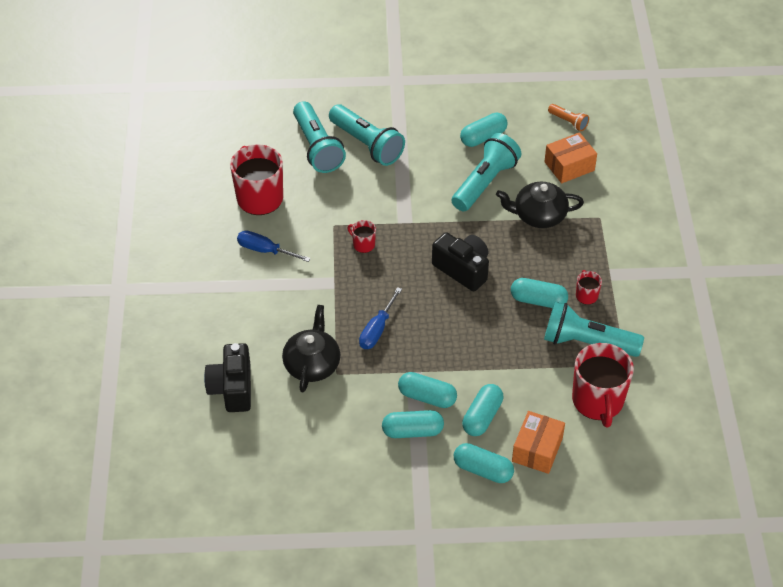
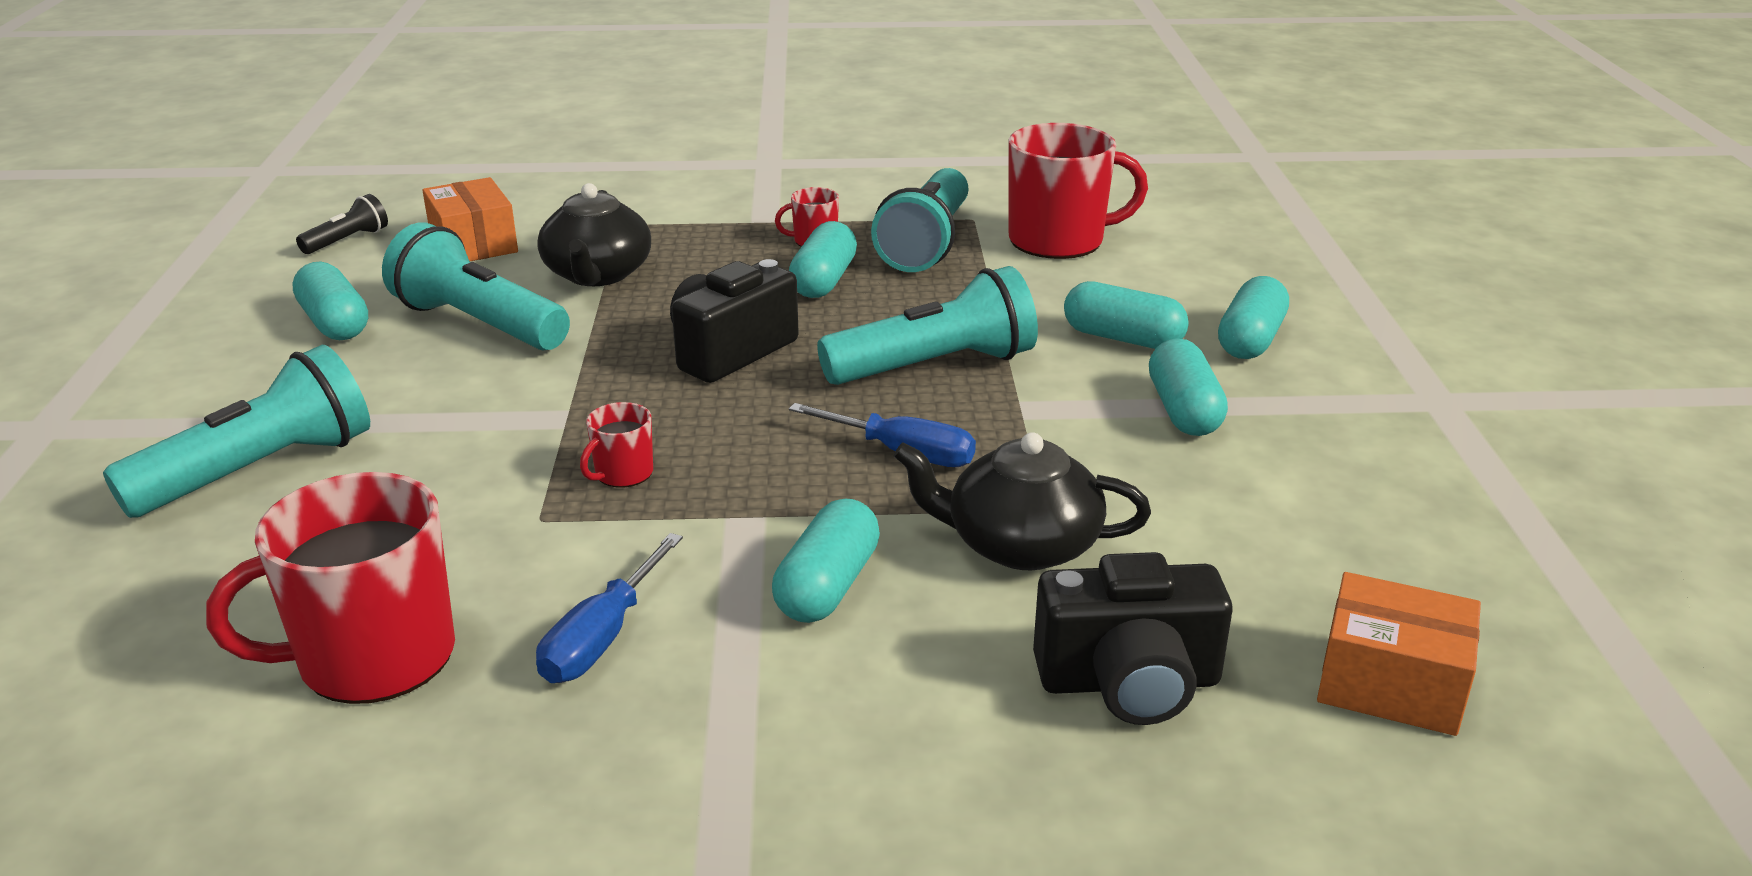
camera: 90 degrees left, 20 degrees down
(317, 147) = (219, 551): turquoise flashlight -> turquoise flashlight (935, 366)
(427, 397) = (1088, 394): turquoise capsule -> turquoise capsule (827, 586)
(537, 449) = (1182, 291): orange box -> orange box (1390, 684)
(568, 122) = (347, 241): orange flashlight -> black flashlight

